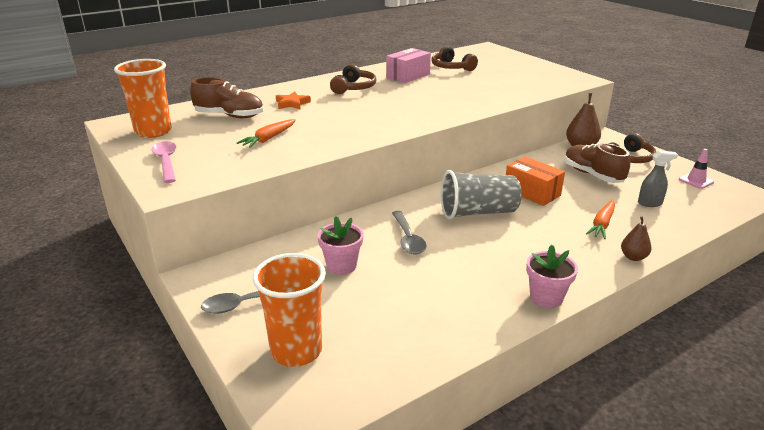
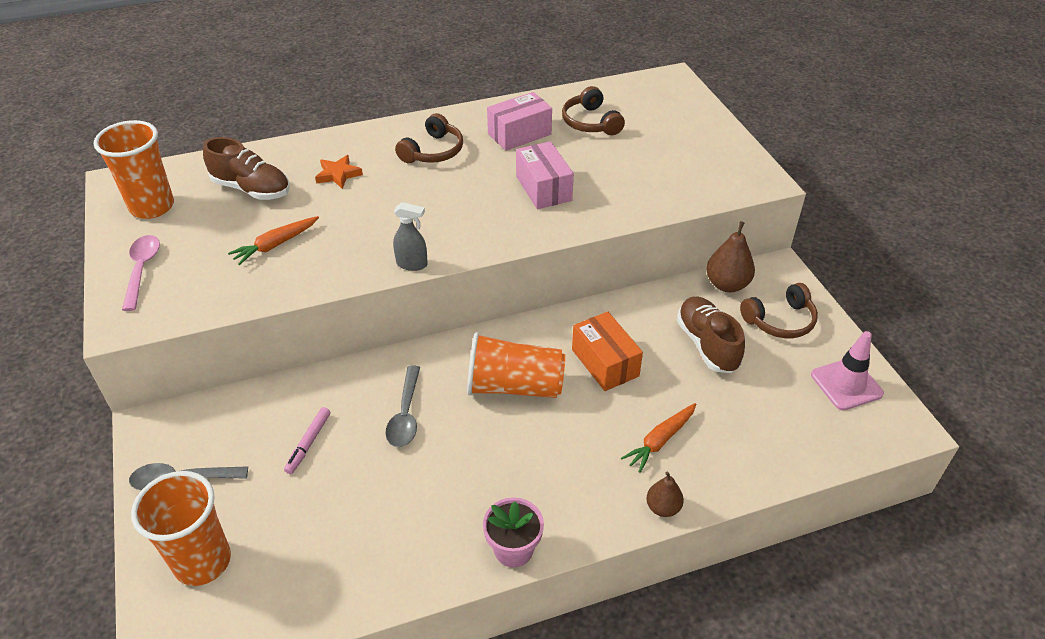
camera: 15 degrees right, 15 degrees up
(341, 265) = (308, 443): pink flower pot -> pink marker
(445, 95) = (543, 188): none -> pink box
(478, 212) = (514, 386): grey cup -> orange cup
(650, 203) = (750, 415): grey spray bottle -> grey spray bottle (412, 264)
(696, 181) = (846, 384): pink traffic cone -> pink traffic cone, size x1.50

